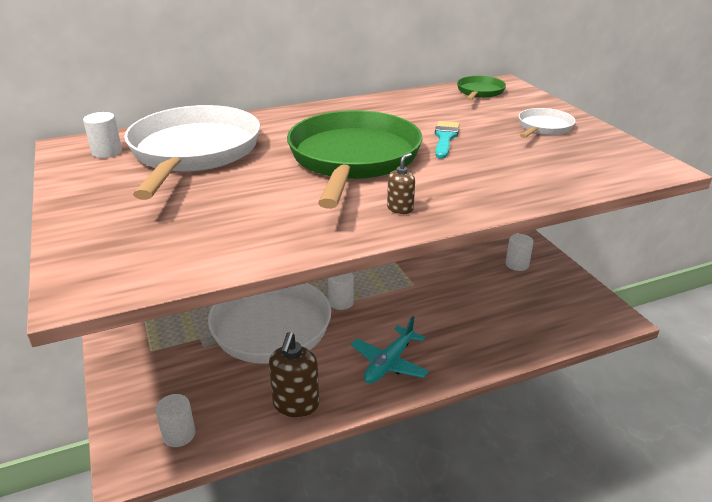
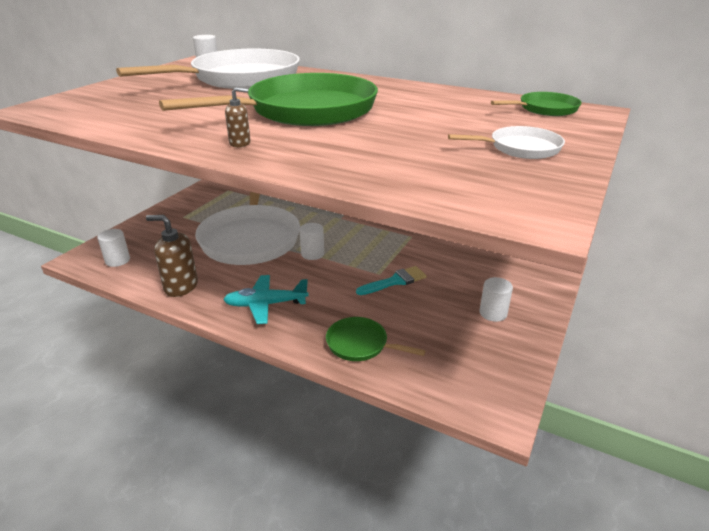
camera: 50 degrees right, 0 degrees up
(296, 404) = (181, 287): brown soap dispenser -> brown soap dispenser turned 45 degrees clockwise
(445, 138) = (406, 124): turquoise brush -> turquoise brush (395, 281)
(495, 339) = (360, 344): none -> green pan

